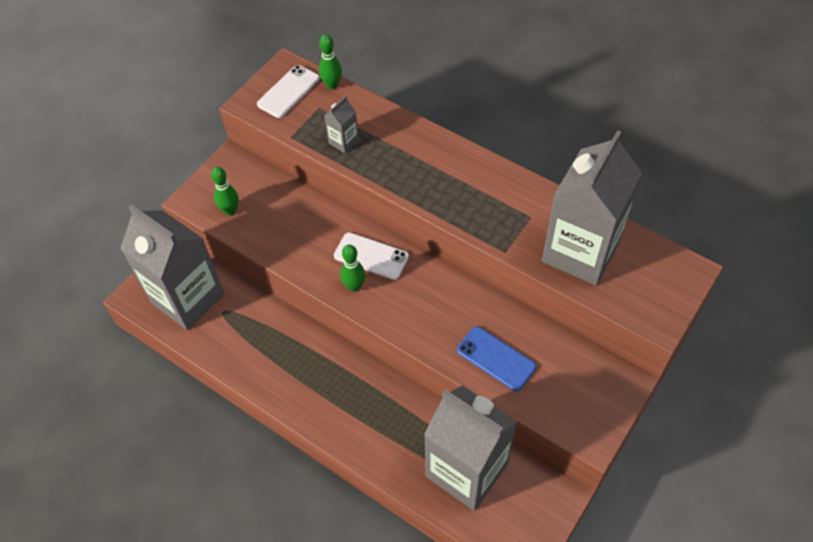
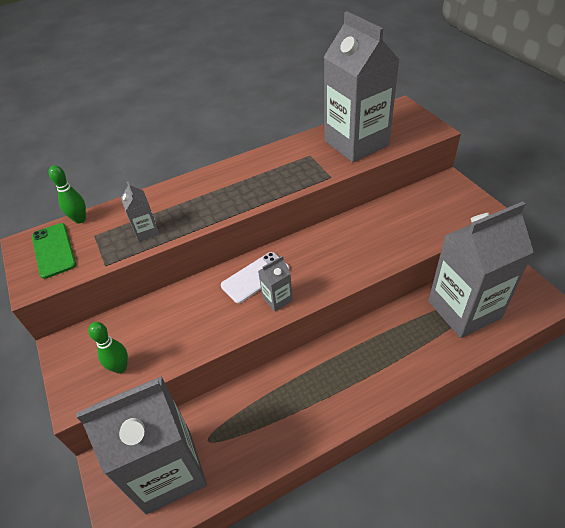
camera: 60 degrees left, 10 degrees down
(288, 91) = (54, 250): white phone -> green phone
(354, 286) = (277, 299): green bowling pin -> grey carton
(496, 358) = (398, 236): blue phone -> none

